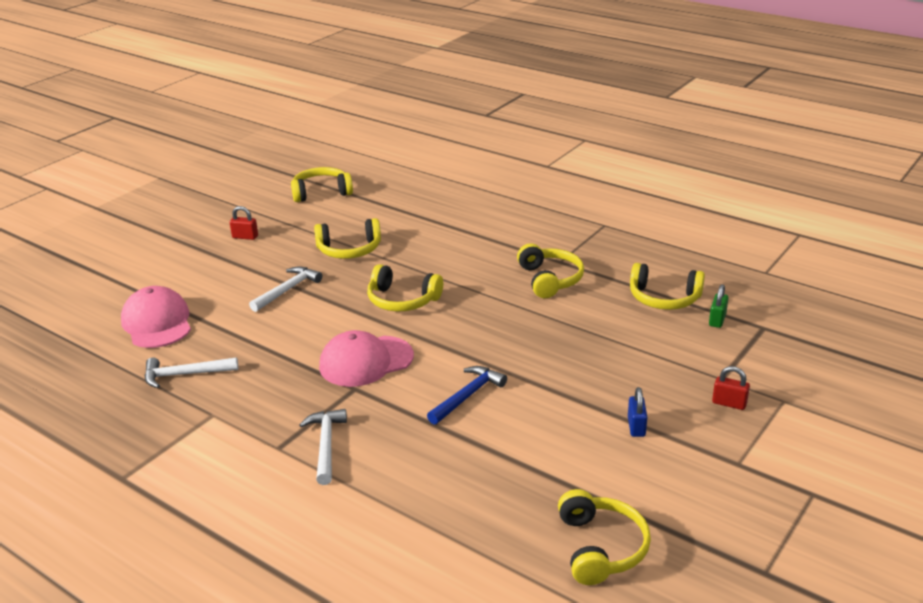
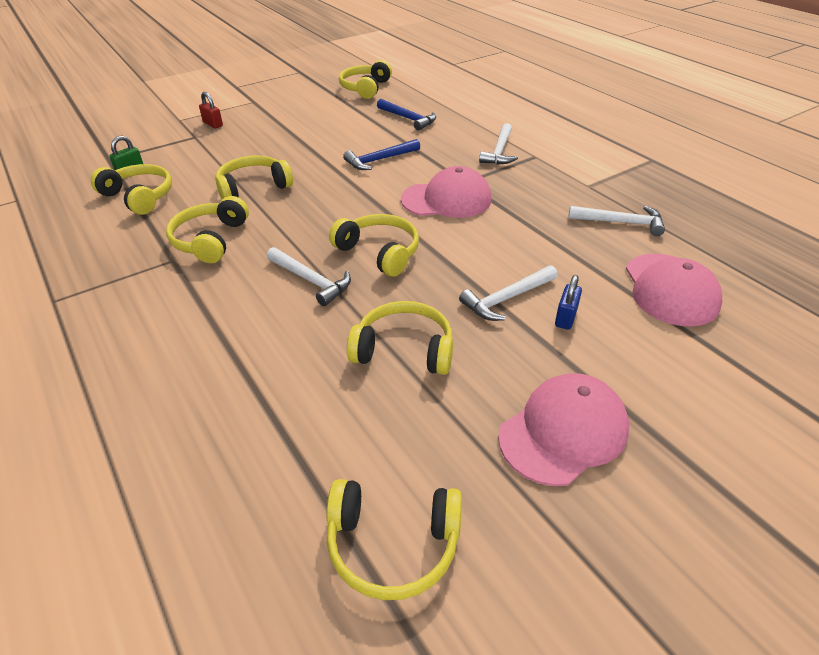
camera: 160 degrees left, 10 degrees up
(245, 237) = (563, 432): red padlock -> pink cap
(440, 271) = (311, 281): none -> white hammer
(478, 481) = (408, 119): none -> blue hammer
(570, 331) = (253, 187): none -> yellow headphones
(636, 427) = (286, 124): blue padlock -> blue padlock (565, 318)

